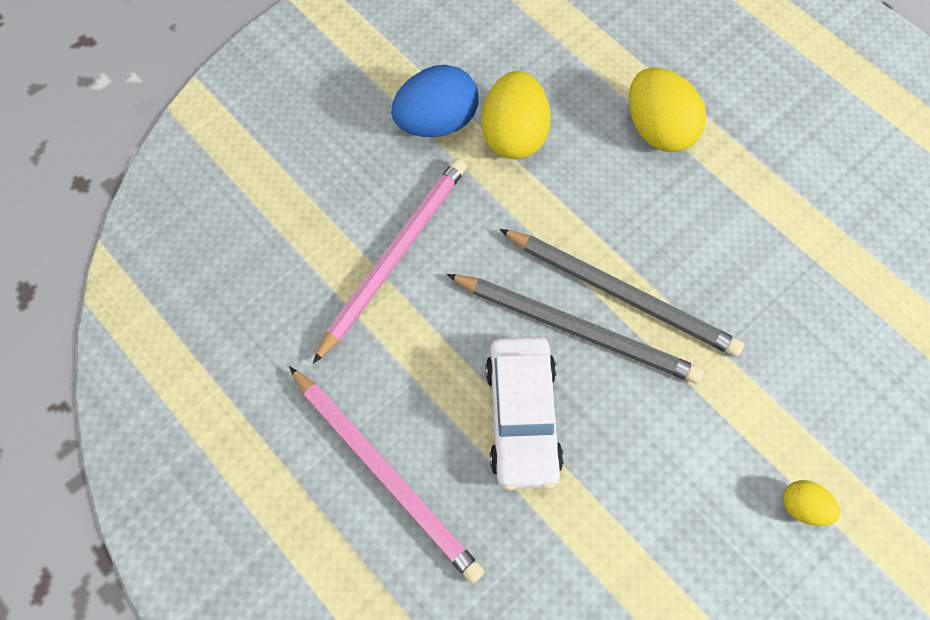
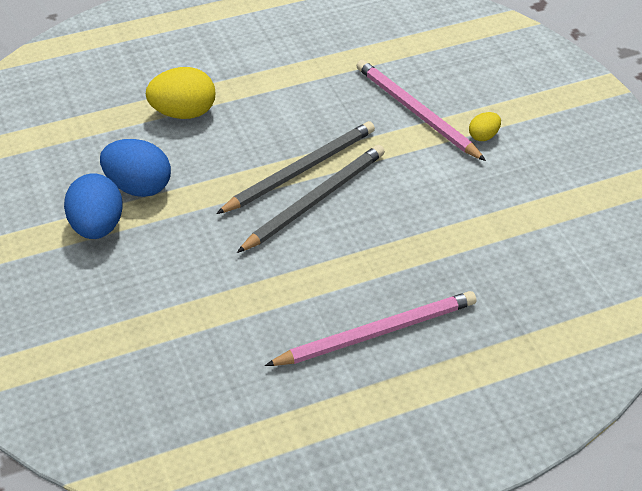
camera: 70 degrees left, 20 degrees down
(395, 256) = (202, 282): pink pencil -> pink pencil (416, 112)
(514, 135) = (138, 187): yellow egg -> blue egg
(522, 417) = (367, 246): white car -> none

